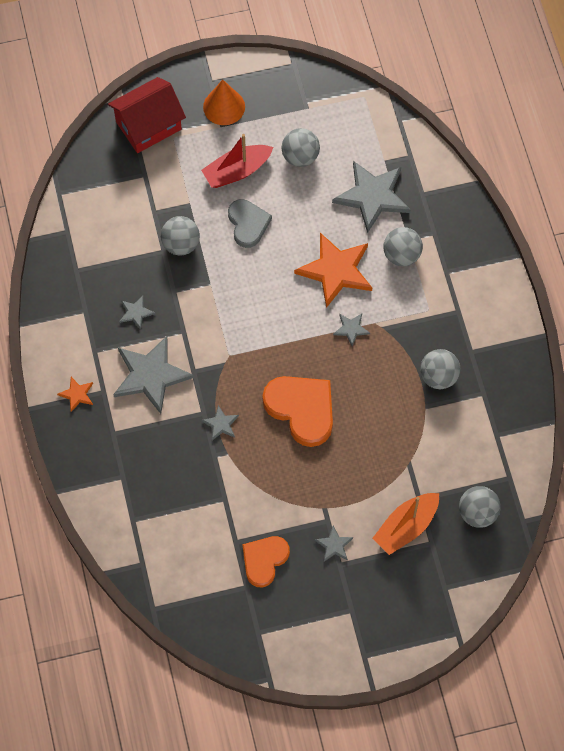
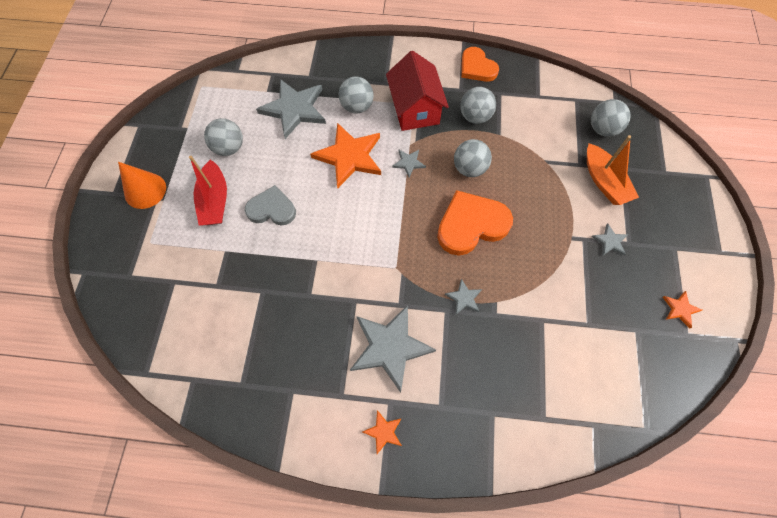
camera: 70 degrees left, 0 degrees up
(136, 313) = (316, 339): grey star -> none
(148, 125) = (123, 261): red house -> red house (415, 109)
(181, 244) = (263, 272): grey ball -> grey ball (469, 168)
(264, 560) = (613, 305): orange heart -> orange heart (477, 67)
(283, 623) = (680, 309): none -> orange star

